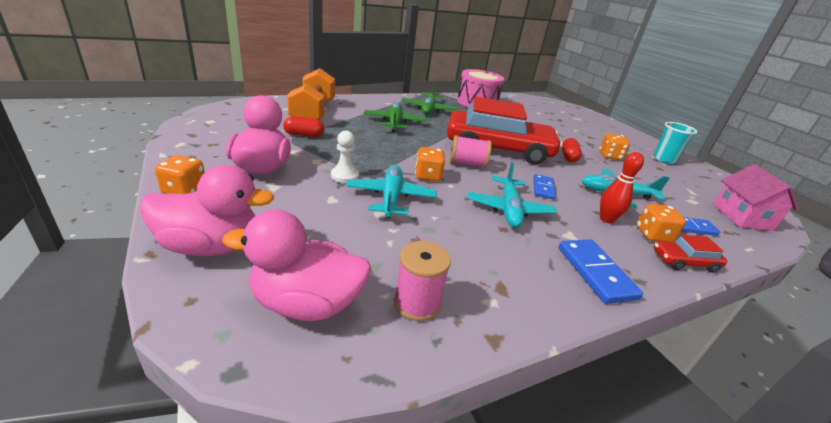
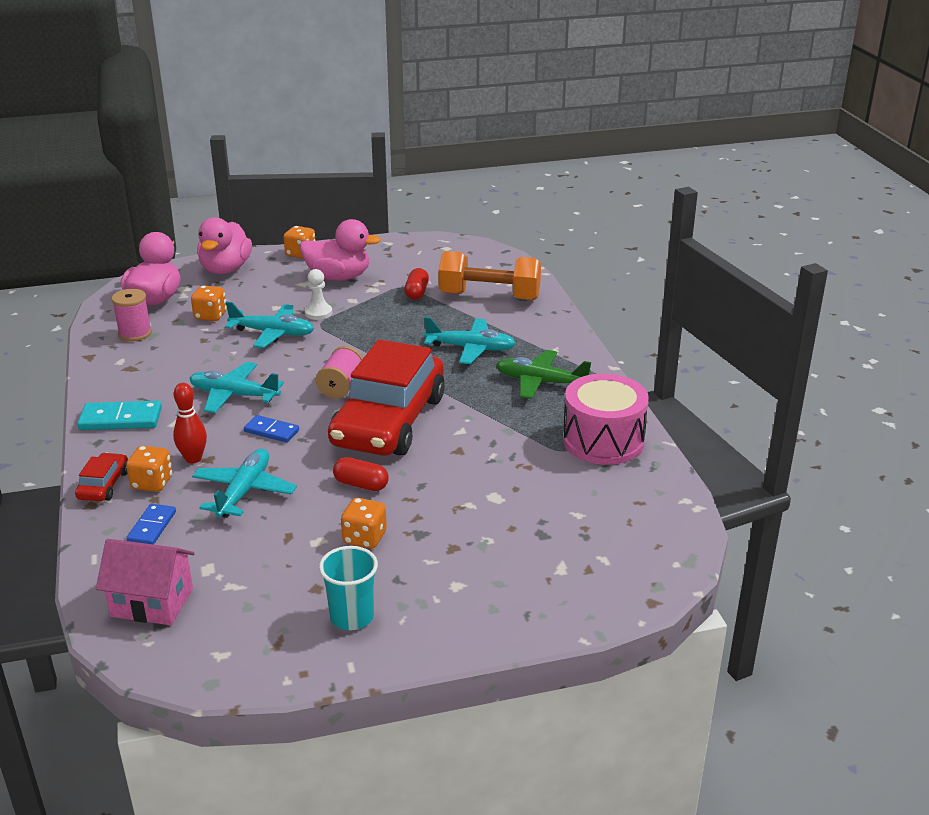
camera: 105 degrees right, 0 degrees up
(394, 122) = (471, 348): green plane -> turquoise plane
(428, 176) = (312, 357): orange dice -> orange dice (210, 316)
(595, 272) = (121, 419): blue domino -> turquoise domino

